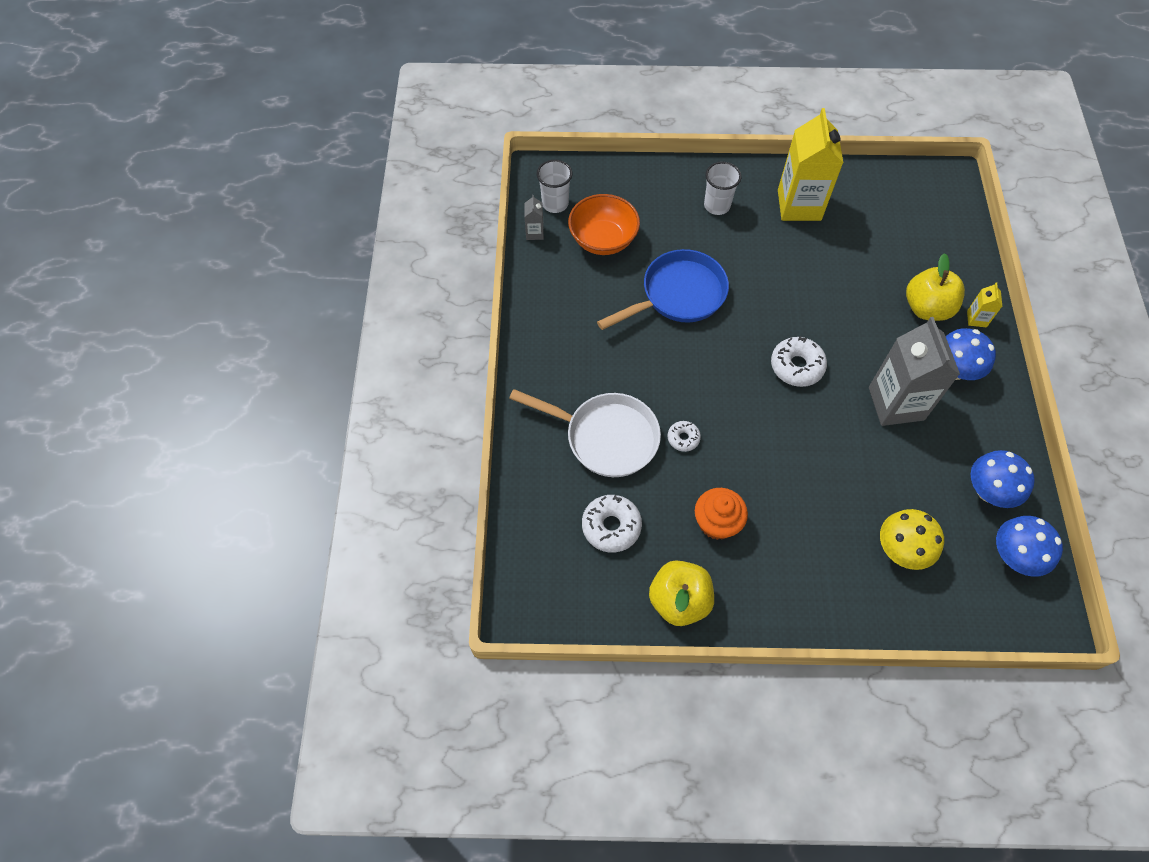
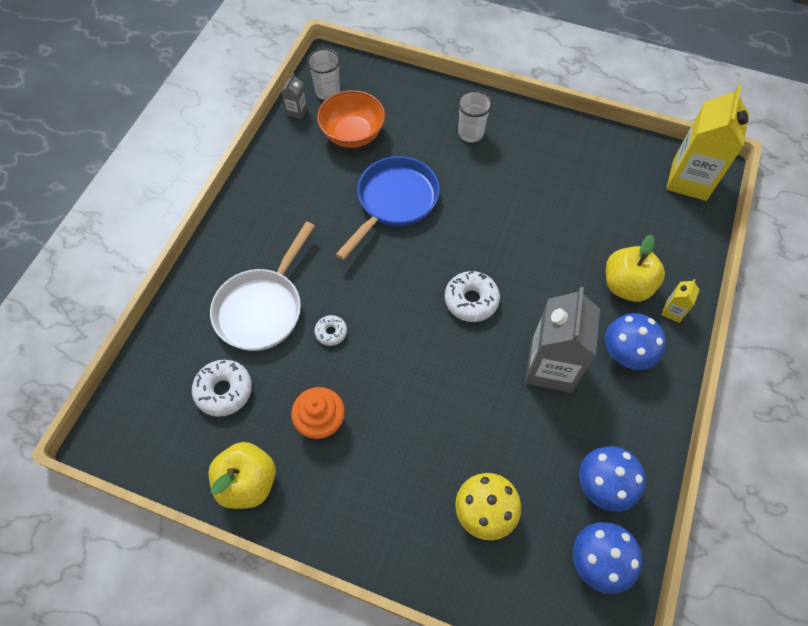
camera: 20 degrees right, 0 degrees up
(605, 437) = (262, 308): white pan -> white pan turned 75 degrees clockwise
(678, 295) = (394, 202): blue pan -> blue pan turned 45 degrees counterclockwise
(799, 205) = (548, 154): yellow carton -> yellow carton (689, 180)

